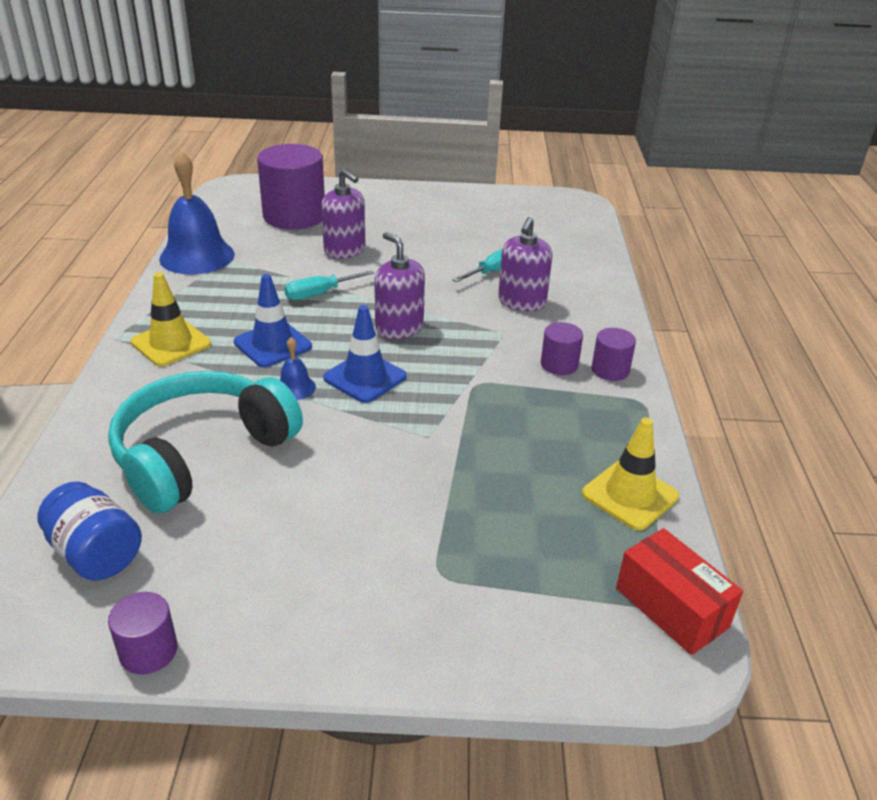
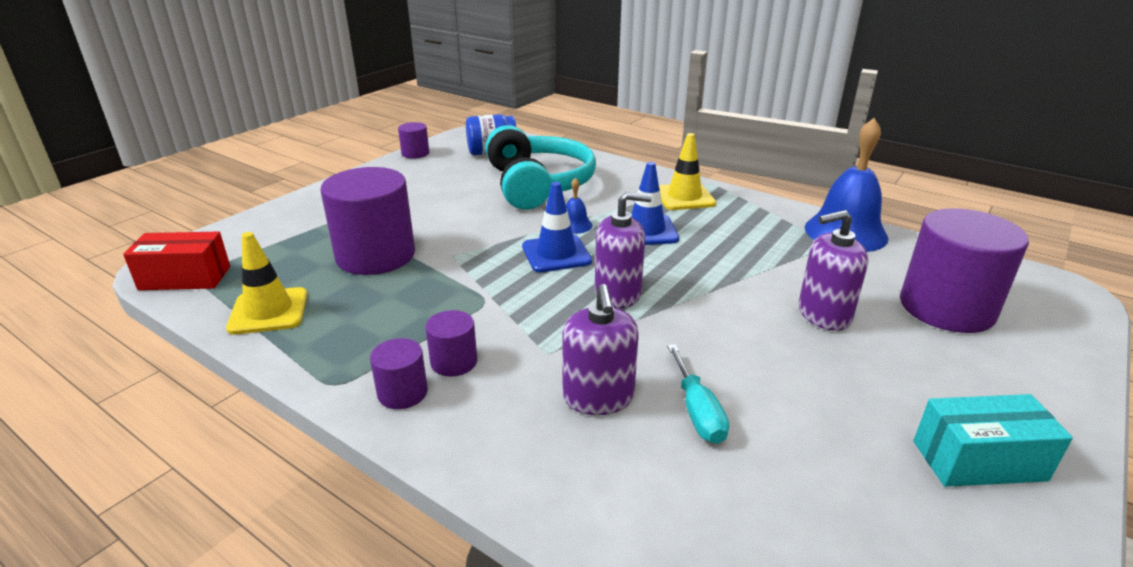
camera: 125 degrees right, 5 degrees down
(319, 294) = (722, 272): turquoise screwdriver -> none
(441, 205) = (978, 460): none -> turquoise box
(480, 488) = (375, 255): none -> purple cylinder
(522, 302) = (598, 397): purple soap dispenser -> purple soap dispenser turned 150 degrees counterclockwise

